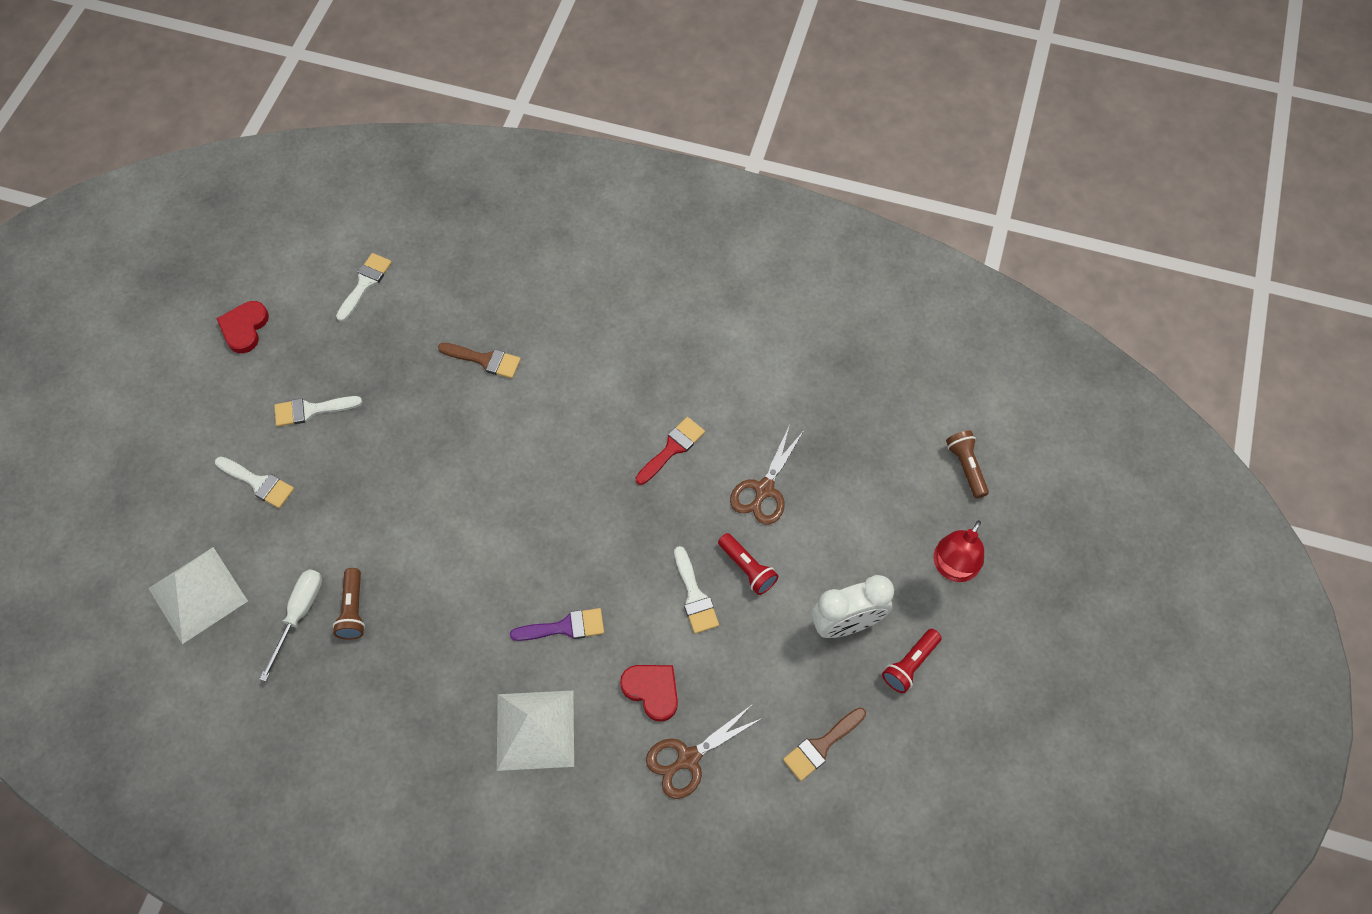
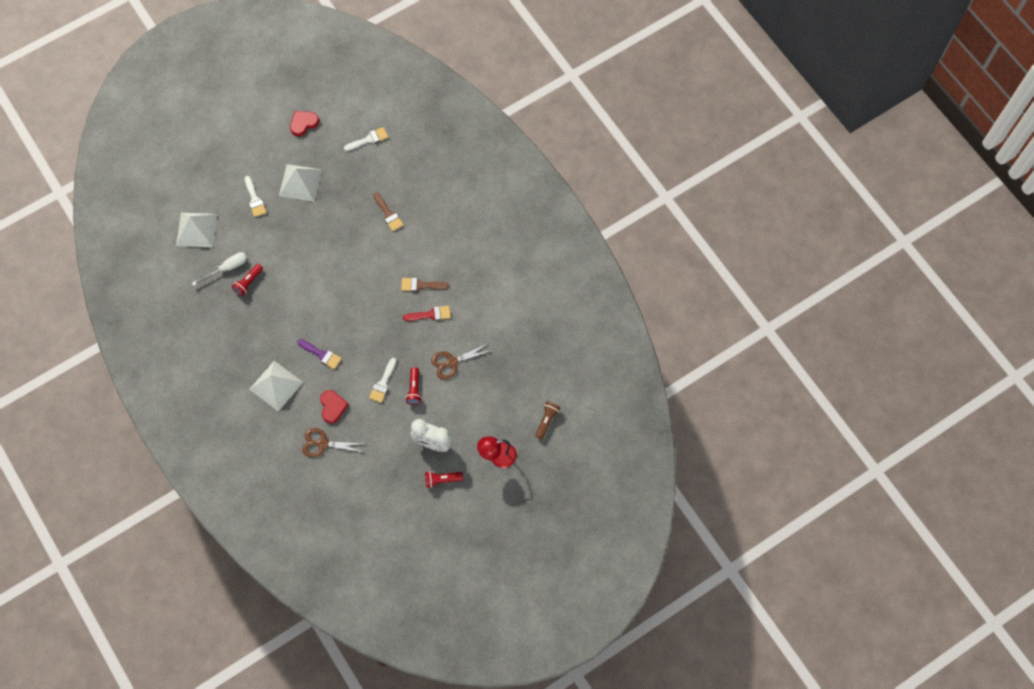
camera: 40 degrees right, 5 degrees up
(311, 410) = (300, 182): white brush -> white pyramid
(353, 610) = (248, 282): brown flashlight -> red flashlight
(821, 746) = (377, 481): brown brush -> brown brush (420, 285)

